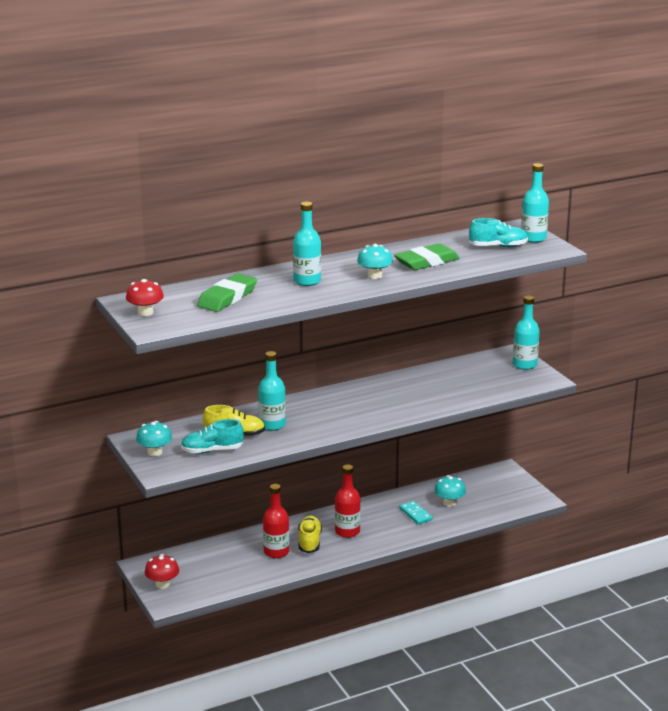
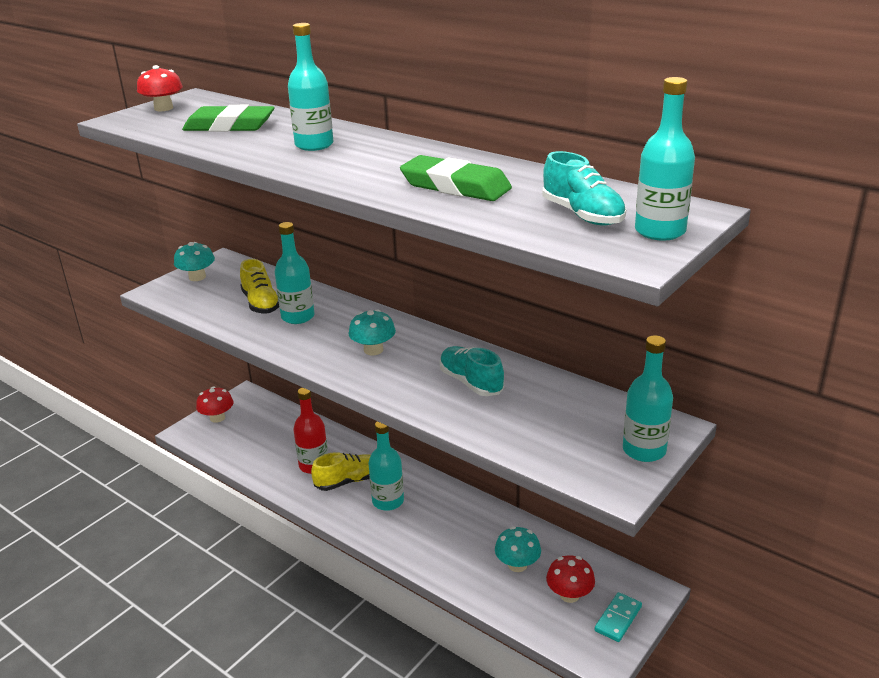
camera: 65 degrees right, 5 degrees up
(212, 450) = (216, 303): turquoise shoe -> turquoise shoe (471, 383)
(347, 531) = (388, 501): red bottle -> turquoise bottle
(374, 276) = (368, 170): turquoise mushroom -> turquoise mushroom (373, 350)
(415, 514) = (466, 543): turquoise domino -> turquoise domino (618, 619)
(487, 494) = (569, 595): none -> red mushroom

